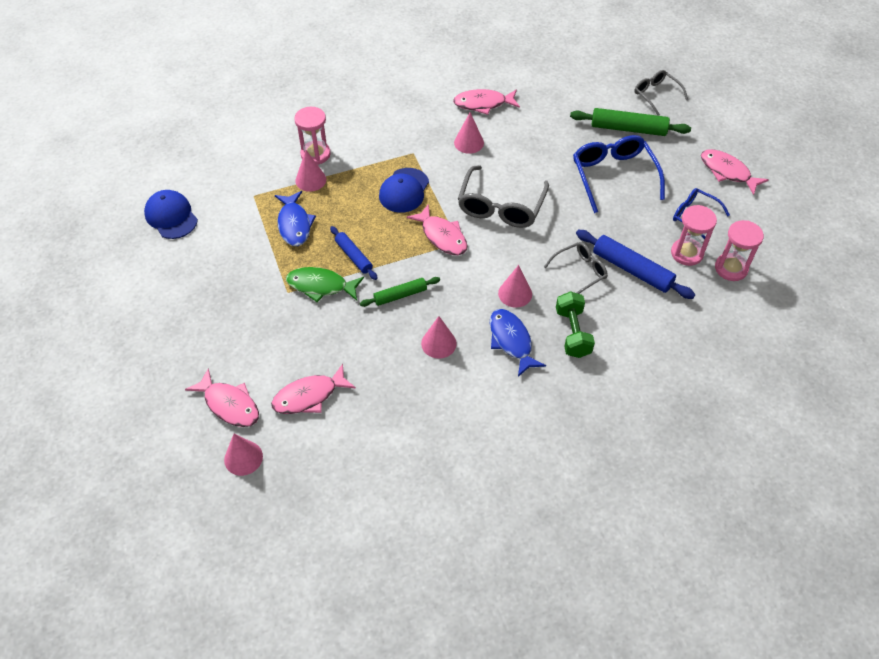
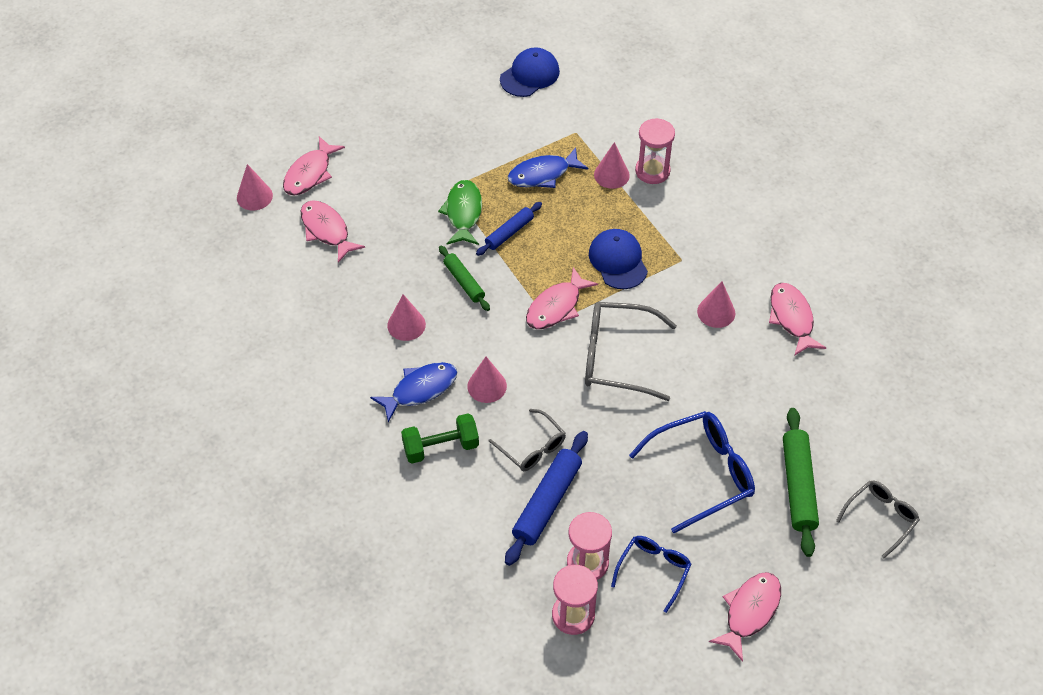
camera: 80 degrees right, 0 degrees up
(404, 190) = (618, 261): blue cap -> blue cap turned 60 degrees clockwise

